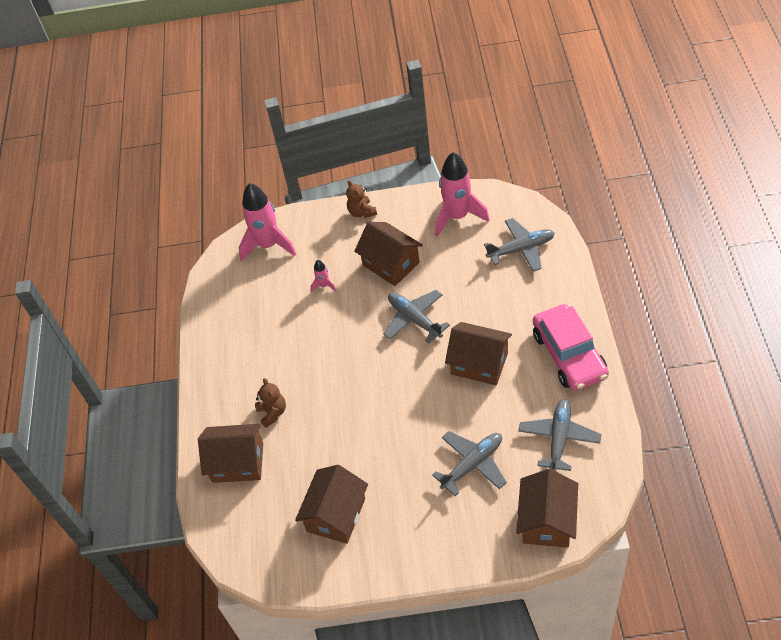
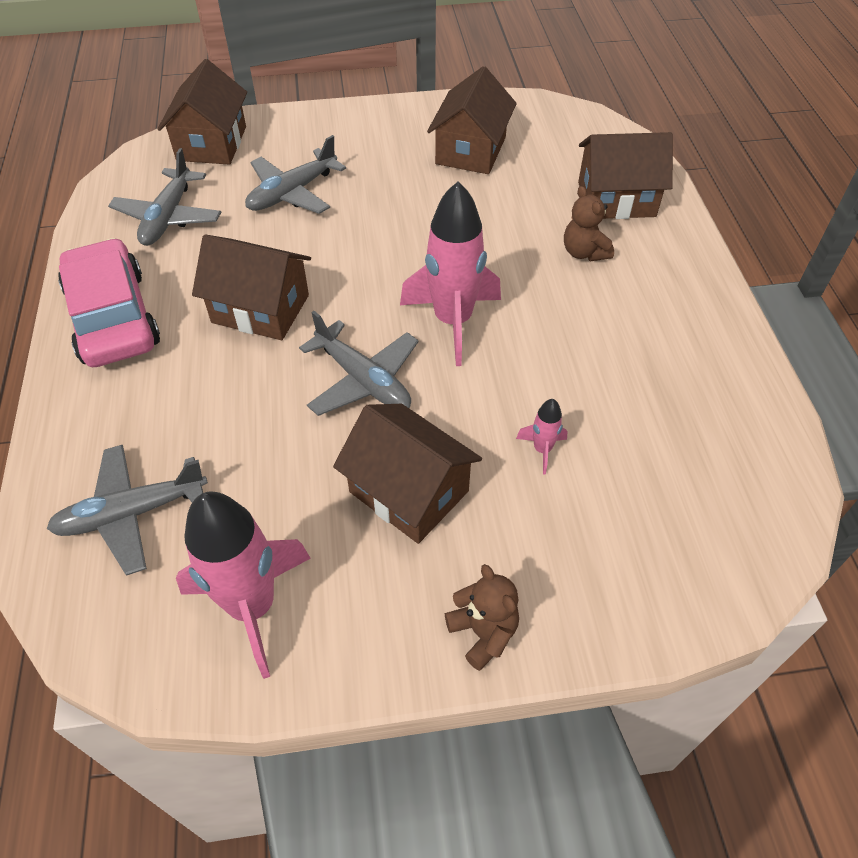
camera: 170 degrees right, 0 degrees up
(268, 245) = (688, 549): pink rocket -> pink rocket (453, 321)

